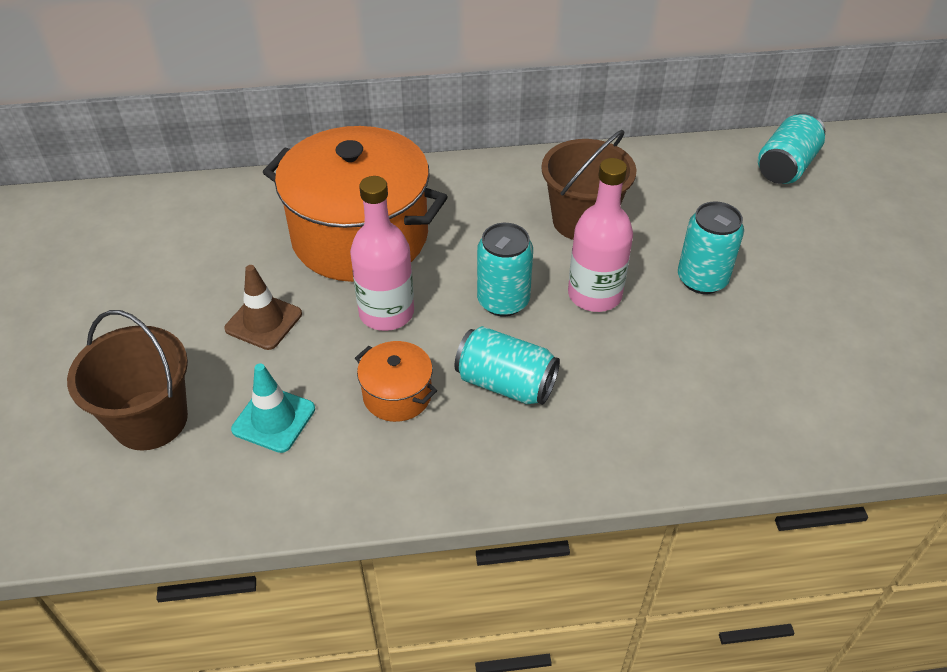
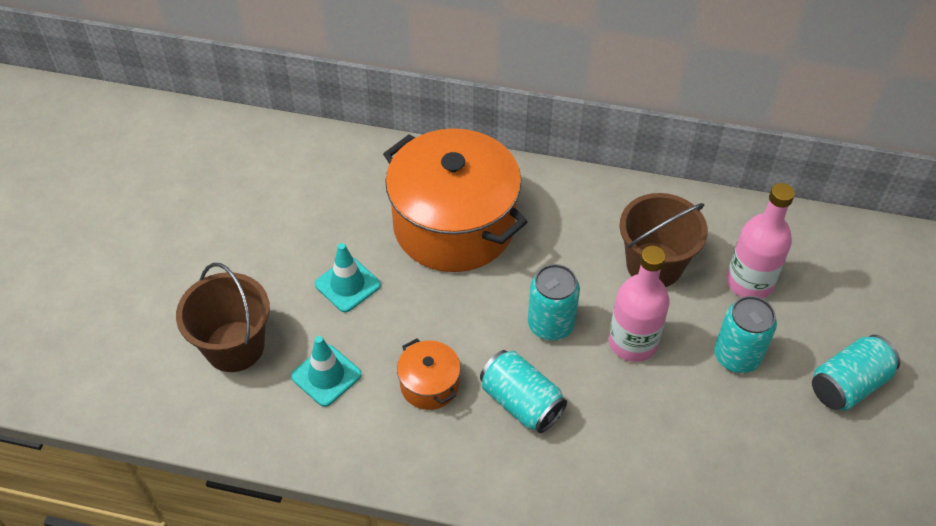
camera: 20 degrees right, 5 degrees up
(263, 321) = (347, 284): brown traffic cone -> turquoise traffic cone
(386, 313) = (448, 306): pink bottle -> pink bottle (749, 282)
(786, 166) = (876, 261): turquoise can -> turquoise can (848, 384)

